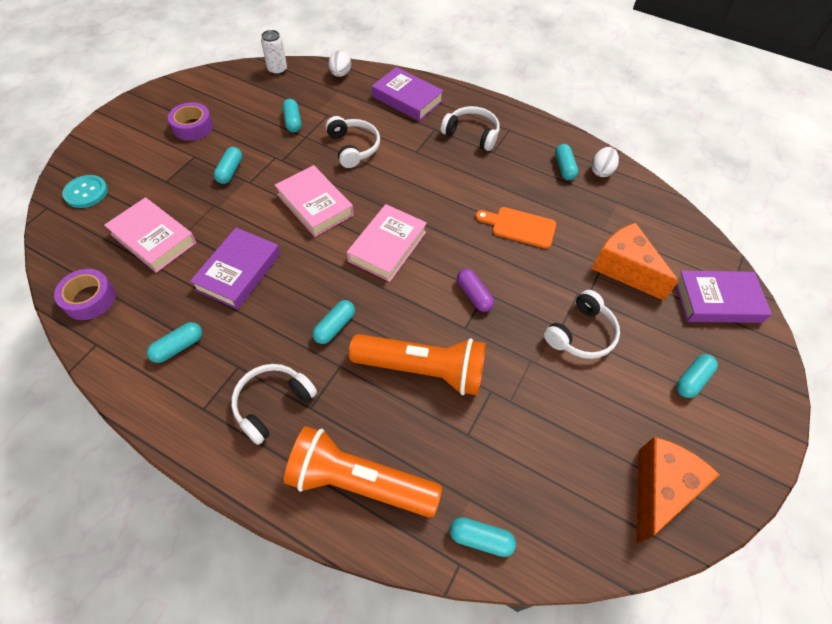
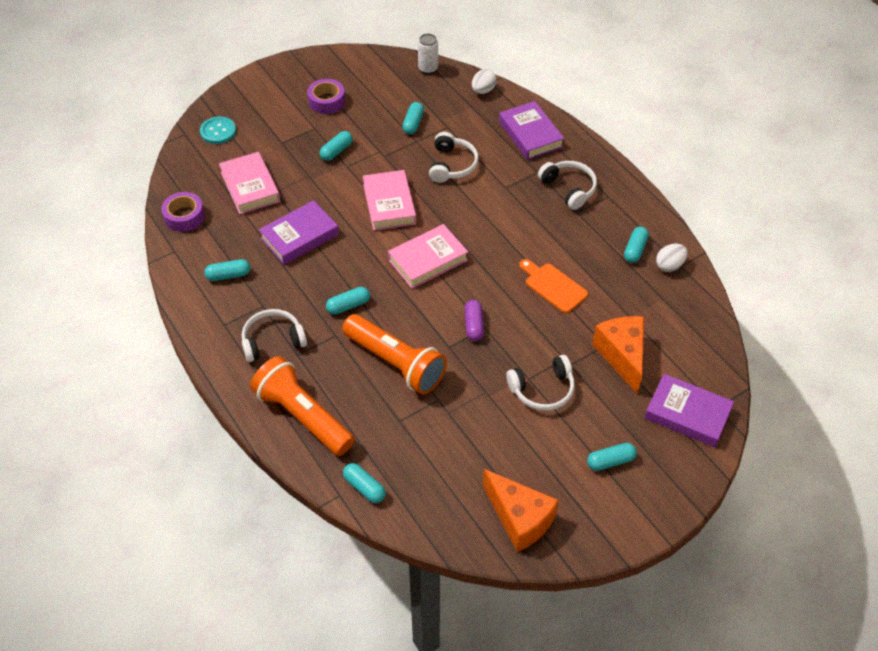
camera: 30 degrees right, 5 degrees down
(659, 490) = (519, 519): orange cheese -> orange cheese turned 75 degrees clockwise

